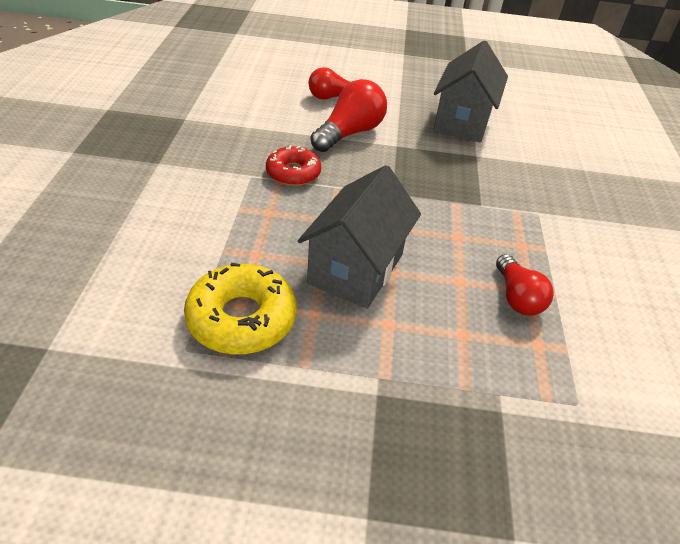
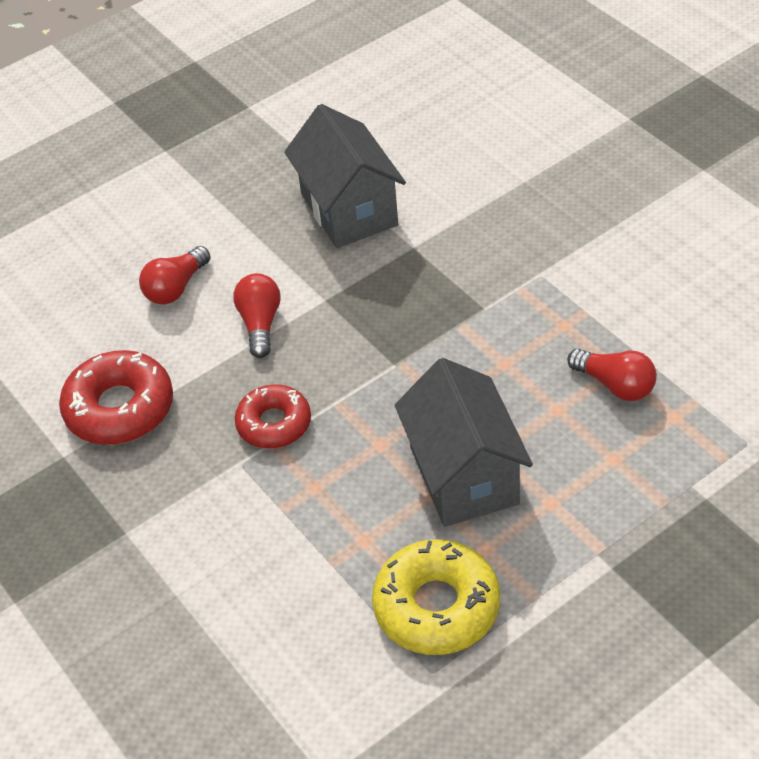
camera: 35 degrees left, 5 degrees up
(236, 119) = (119, 408): none -> red donut
(349, 133) = (260, 323): red light bulb -> red light bulb, size x0.66

